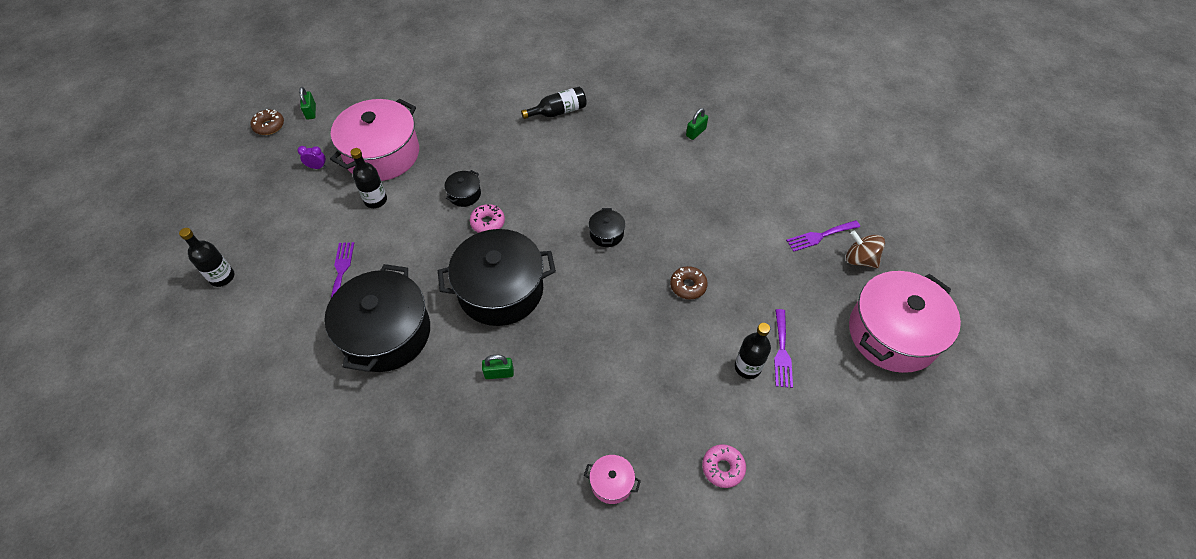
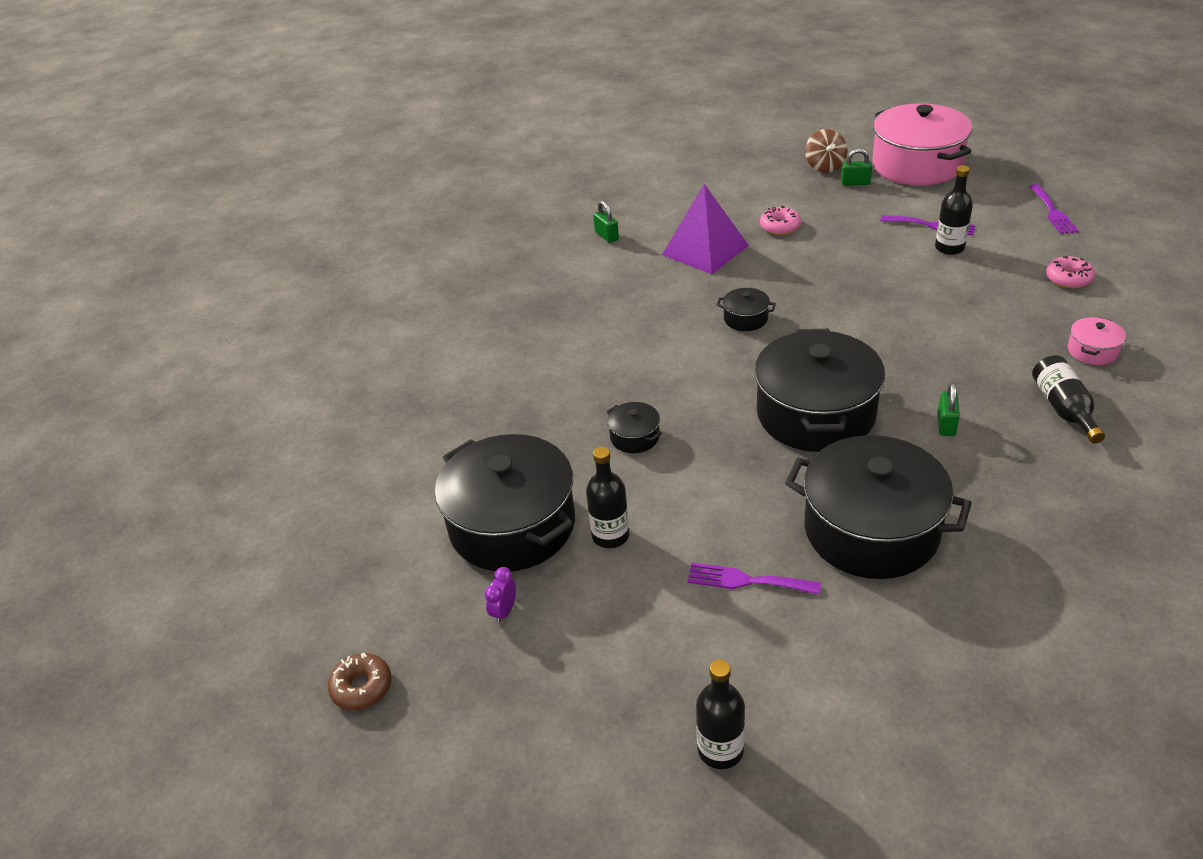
camera: 70 degrees left, 15 degrees down
(311, 112) = (358, 621): green padlock -> green padlock (855, 183)
(382, 154) = (512, 525): pink pot -> black pot
(488, 222) = (695, 418): pink donut -> pink donut (780, 226)
(558, 112) = (514, 337): black bottle -> black bottle (1064, 409)
(688, 286) = (837, 270): brown donut -> none
(693, 195) = (705, 250): none -> purple pyramid
(820, 236) = (789, 183): purple fork -> purple fork (1052, 212)
(860, 259) = (824, 166): brown spinning top -> brown spinning top turned 60 degrees counterclockwise

